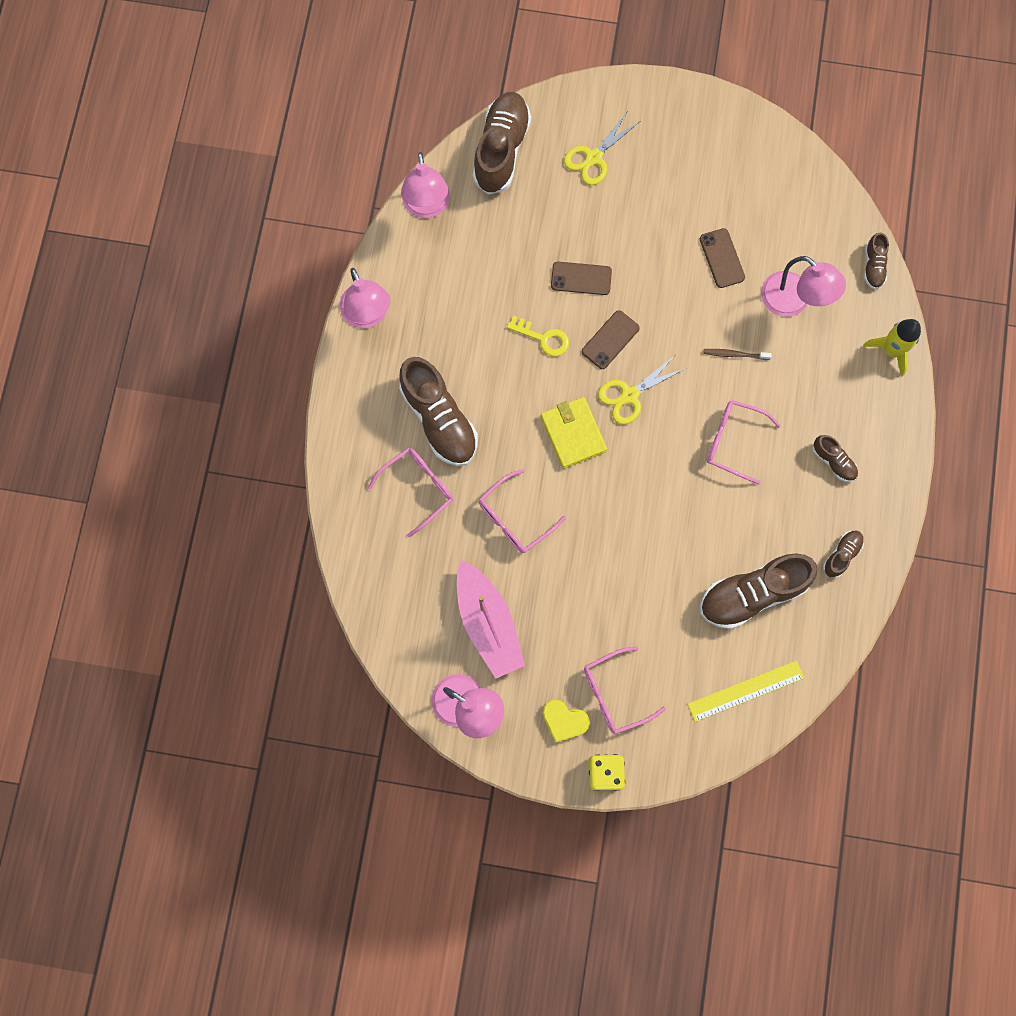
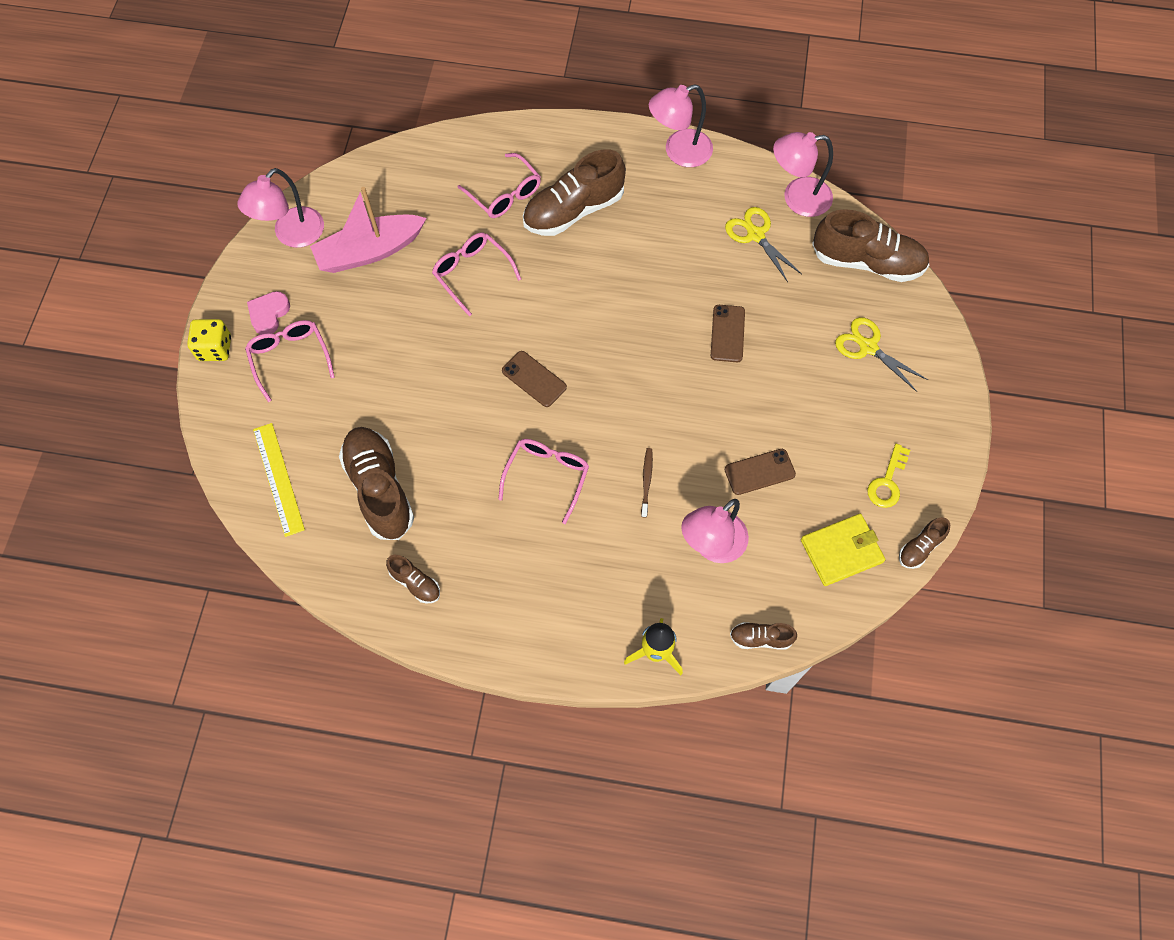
camera: 90 degrees right, 10 degrees down
(543, 338) = (660, 298): yellow key -> yellow key (887, 481)
(564, 721) = (269, 314): yellow heart -> pink heart
(573, 433) = (558, 324): yellow wallet -> yellow wallet (841, 551)
(610, 340) = (660, 360): brown phone -> brown phone (534, 379)
(629, 395) = (599, 377): yellow scissors -> yellow scissors (755, 235)
(833, 461) = (522, 580): brown shoe -> brown shoe (920, 547)

